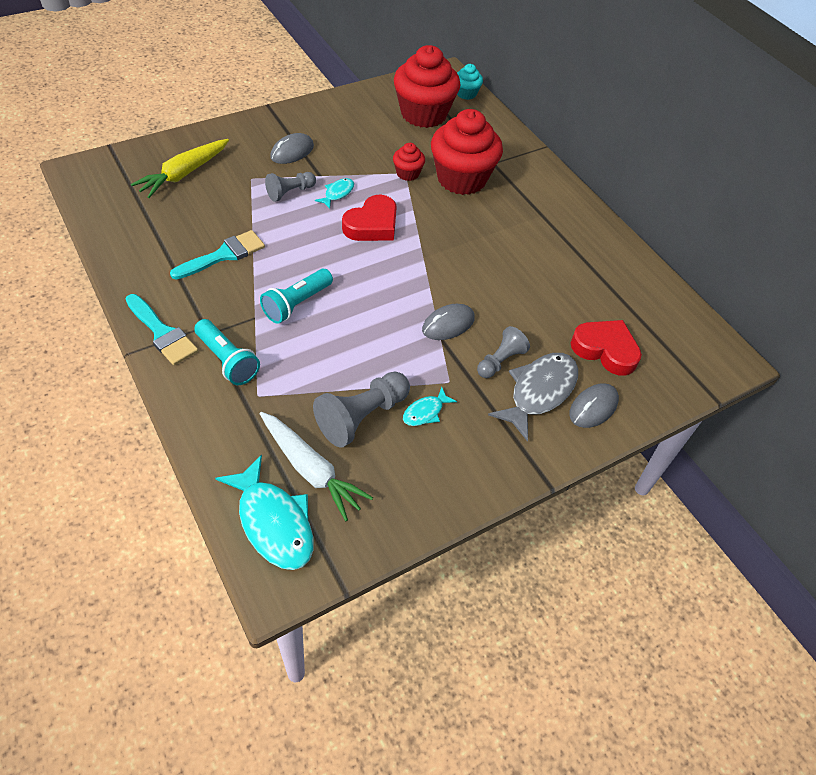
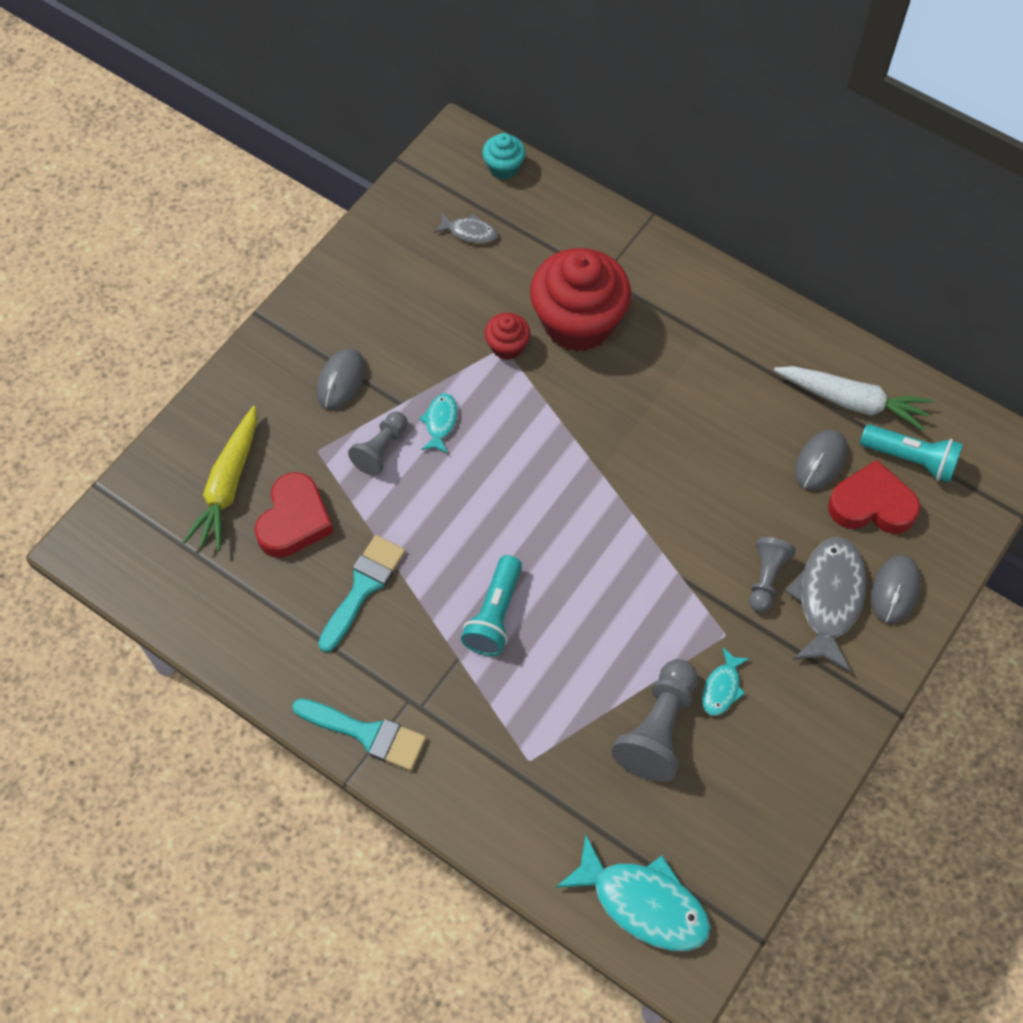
camera: 20 degrees left, 10 degrees up
(227, 360) = (466, 732): turquoise flashlight -> turquoise flashlight (910, 459)
(310, 469) = (643, 822): white carrot -> white carrot (852, 401)
(372, 225) = (512, 451): red heart -> red heart (294, 520)
(423, 114) = (469, 232): red cupcake -> grey fish
(448, 324) = (682, 556): grey mouse -> grey mouse (820, 461)

